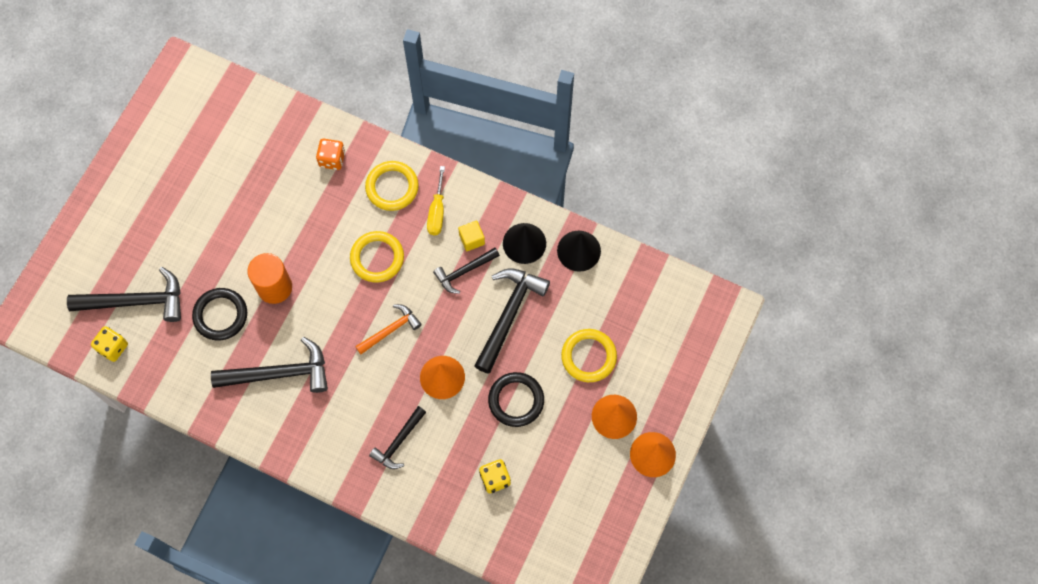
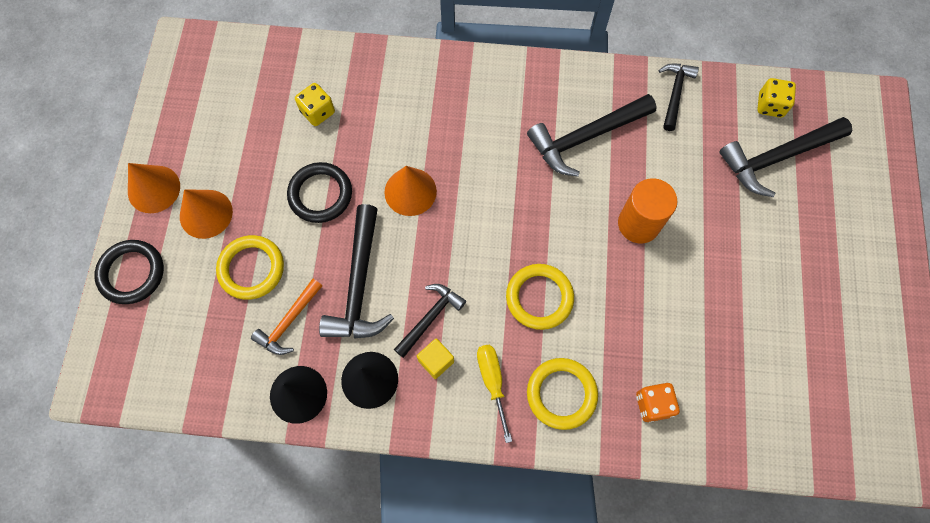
camera: 160 degrees right, 0 degrees up
(220, 315) = (680, 174): black ring -> black ring (132, 273)
(390, 330) = (488, 222): orange hammer -> orange hammer (289, 322)
(399, 442) = (431, 114): black hammer -> black hammer (675, 93)

